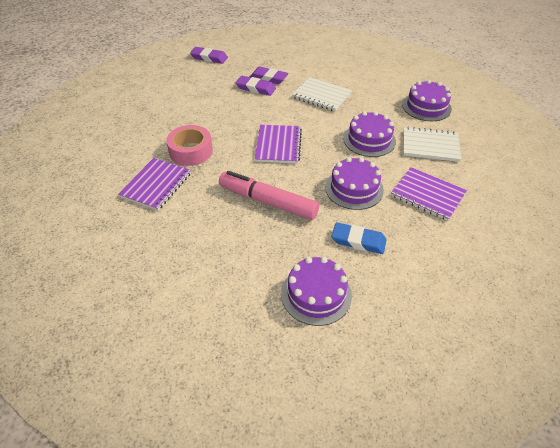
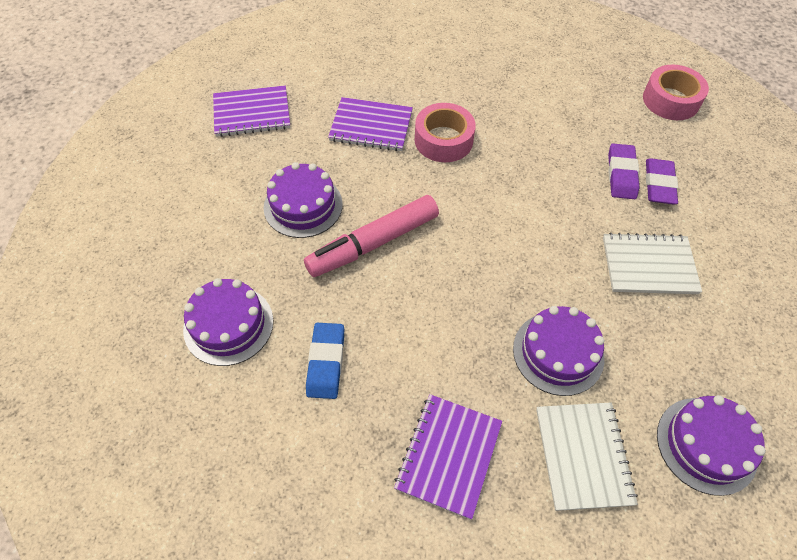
camera: 75 degrees right, 10 degrees up
(209, 58) = (671, 100): purple eraser -> pink tape
(268, 201) = (373, 243): pink marker -> pink marker turned 135 degrees counterclockwise
(278, 145) = (493, 231): purple notebook -> purple notebook (252, 113)
(321, 96) = (649, 265): white notebook -> white notebook turned 75 degrees clockwise
(354, 188) = (430, 344): purple cake -> purple cake (303, 205)

